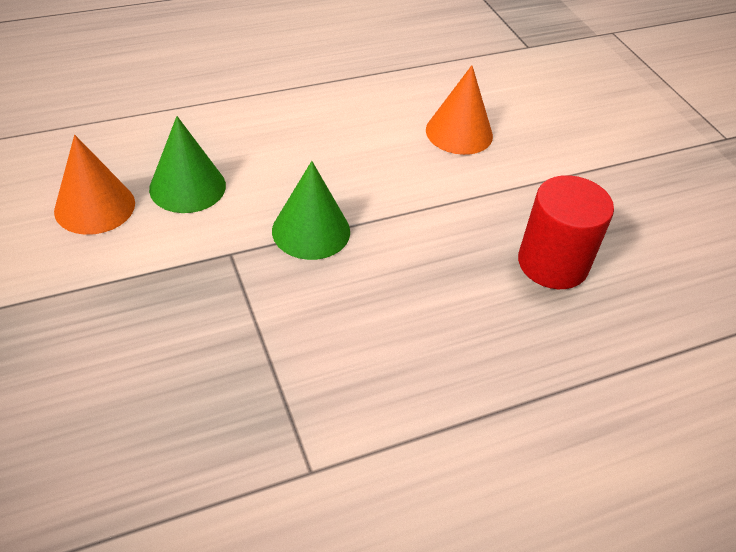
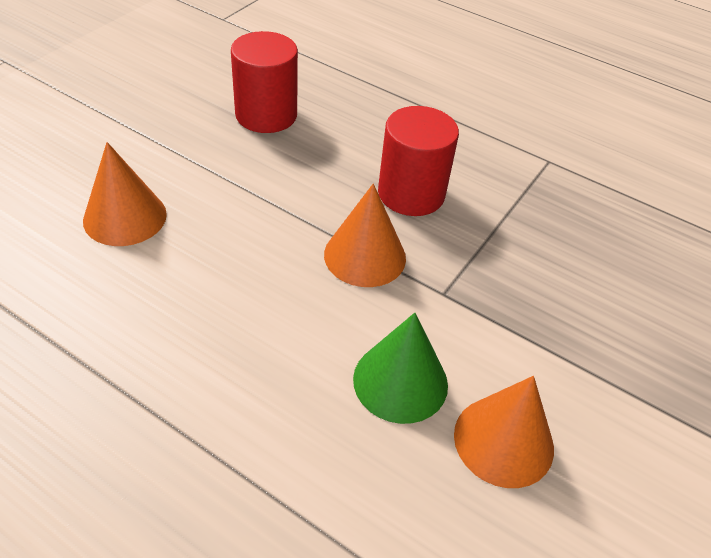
camera: 125 degrees left, 0 degrees up
(311, 231) = (365, 256): green cone -> orange cone
(358, 304) = (411, 193): none -> red cylinder

